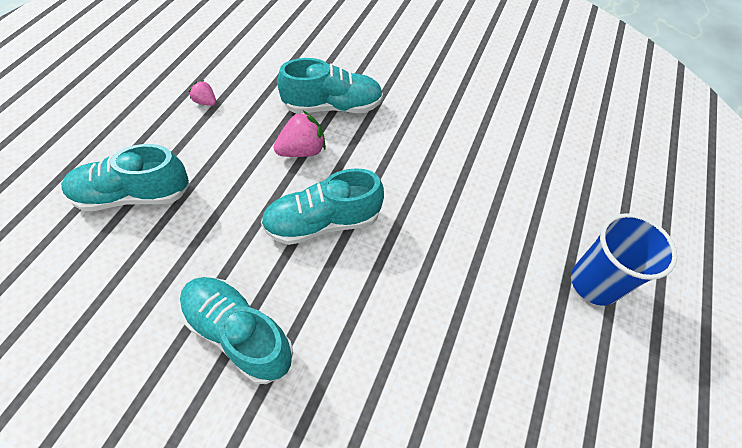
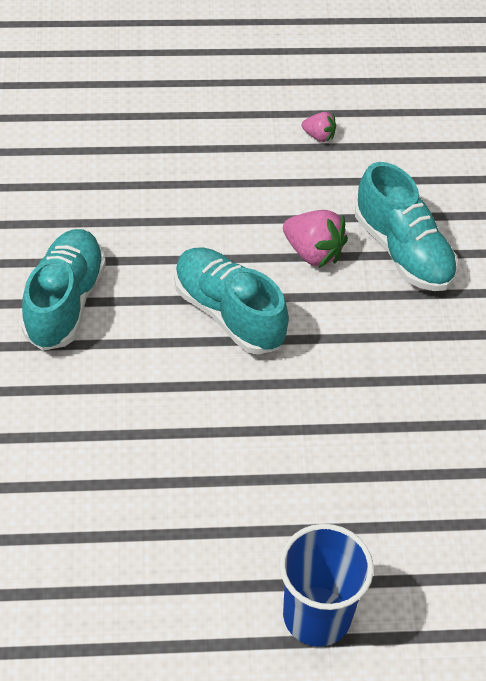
camera: 65 degrees right, 5 degrees down
(133, 195) = (160, 147): turquoise shoe -> none
(205, 102) = (319, 136): pink strawberry -> pink strawberry turned 105 degrees clockwise

